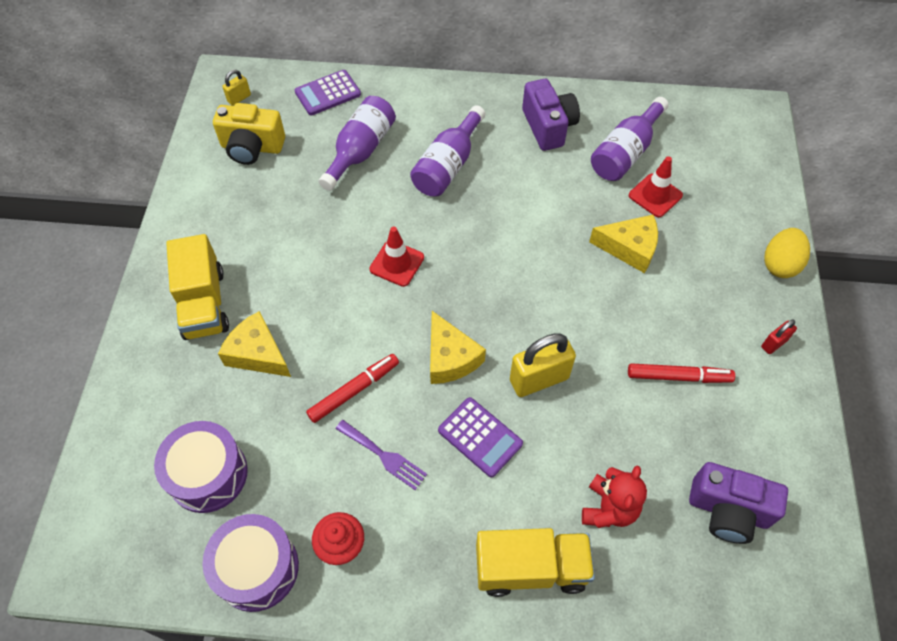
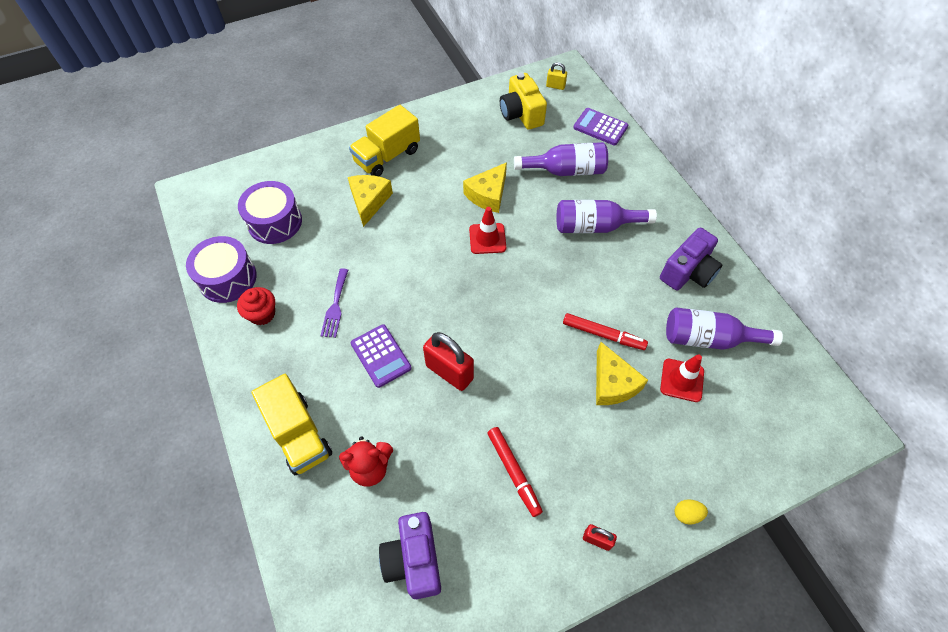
camera: 60 degrees right, 0 degrees up
(354, 390) = (373, 265): red marker -> red marker (603, 335)
(450, 358) = (432, 307): yellow cheese -> yellow cheese (488, 194)
(480, 437) = (381, 356): purple calculator -> purple calculator turned 45 degrees counterclockwise
(539, 379) = (449, 372): yellow padlock -> red padlock
(780, 264) = (687, 514): yellow egg -> yellow egg, size x0.57

